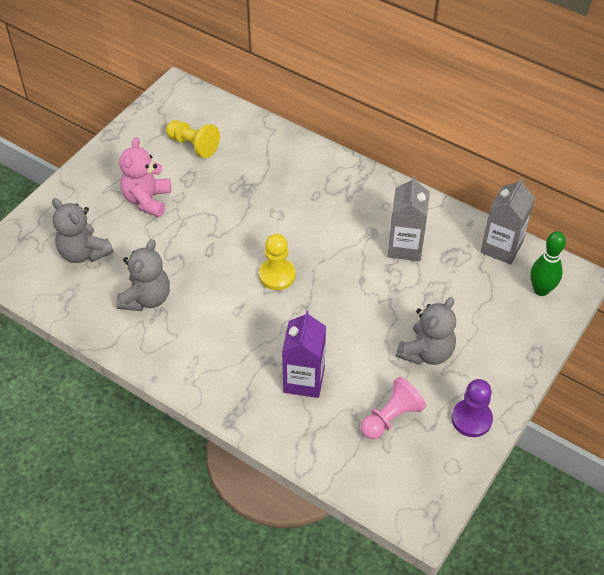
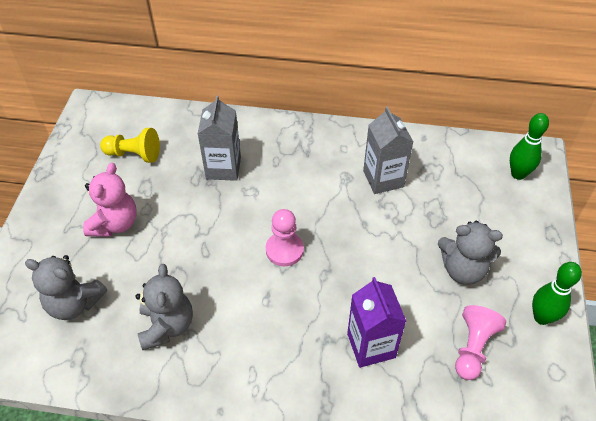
camera: 25 degrees left, 0 degrees up
(147, 200) = (115, 223): pink teddy bear -> pink teddy bear turned 150 degrees counterclockwise
(277, 275) = (284, 250): yellow pawn -> pink pawn
(426, 352) = (463, 269): grey teddy bear -> grey teddy bear turned 90 degrees clockwise
(471, 419) = (542, 317): purple pawn -> green bowling pin
(501, 247) = (462, 149): grey carton -> grey carton (223, 168)

